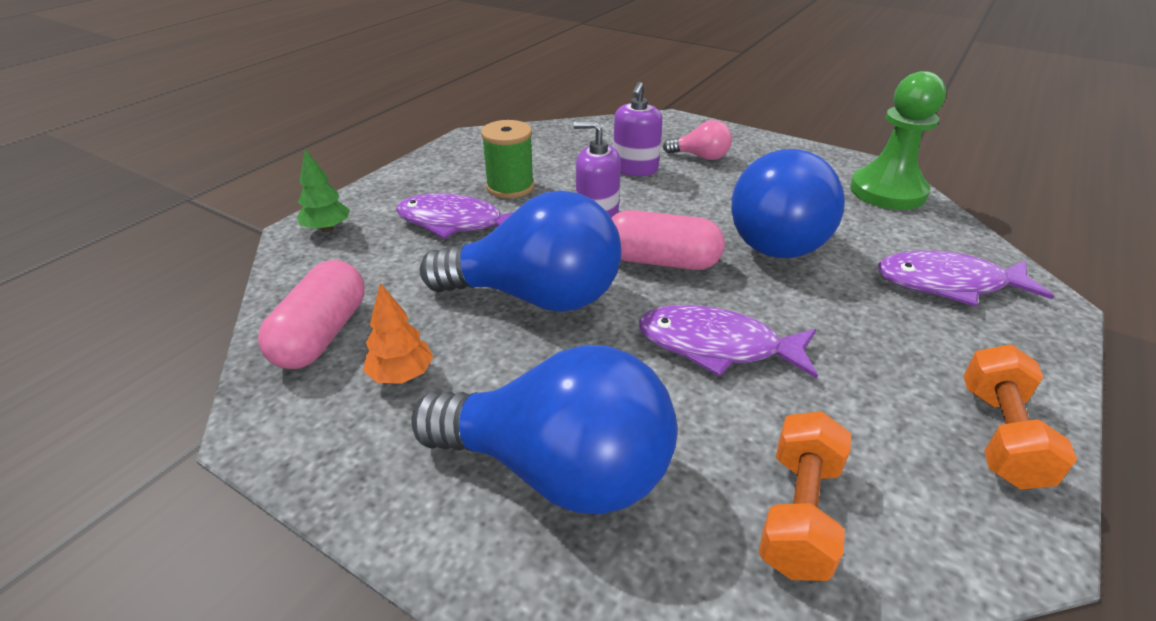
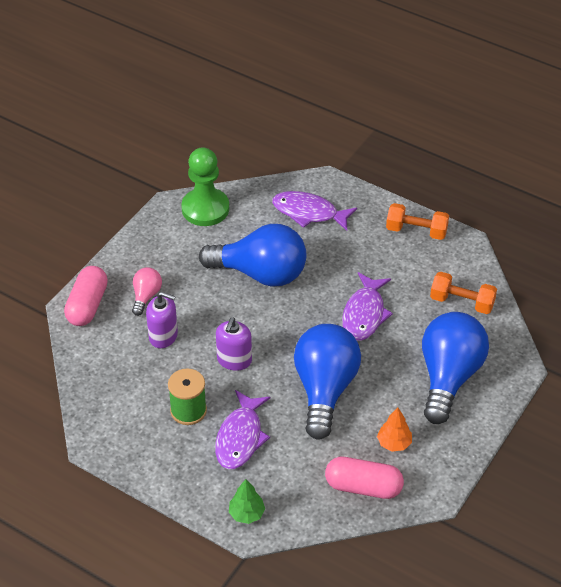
camera: 90 degrees left, 10 degrees up
(661, 261) = (287, 330): pink capsule -> pink capsule (87, 305)
(948, 284) = (309, 213): purple fish -> purple fish turned 105 degrees clockwise

